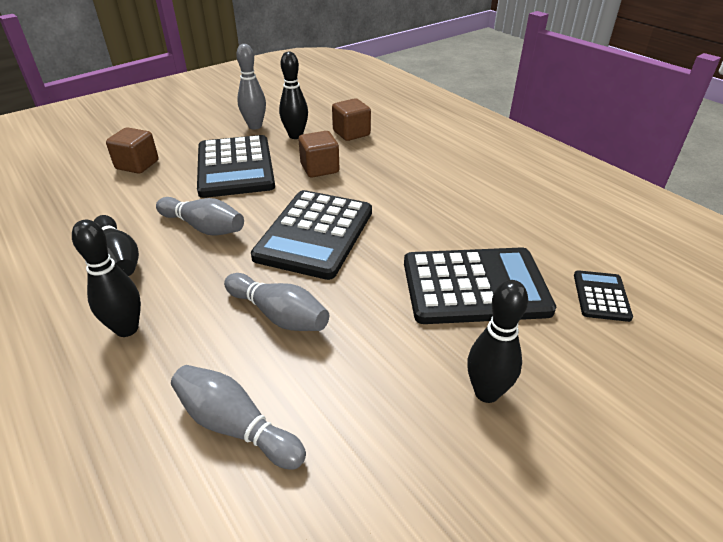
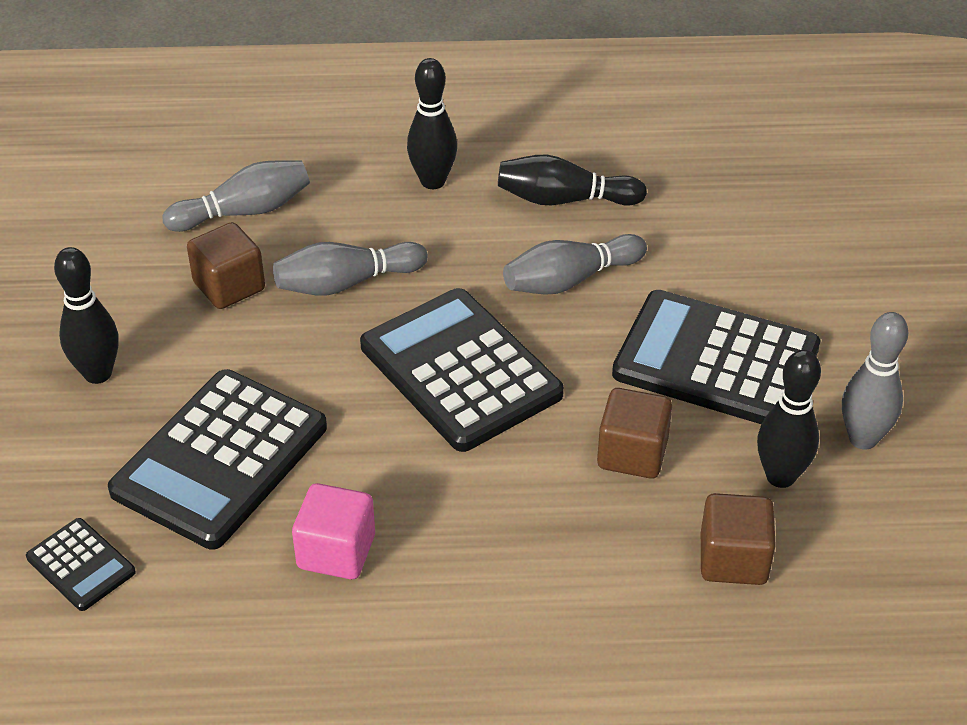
camera: 125 degrees right, 5 degrees up
(137, 165) = (807, 264): brown cube -> brown cube (229, 286)
(473, 219) = (336, 552): none -> pink cube

